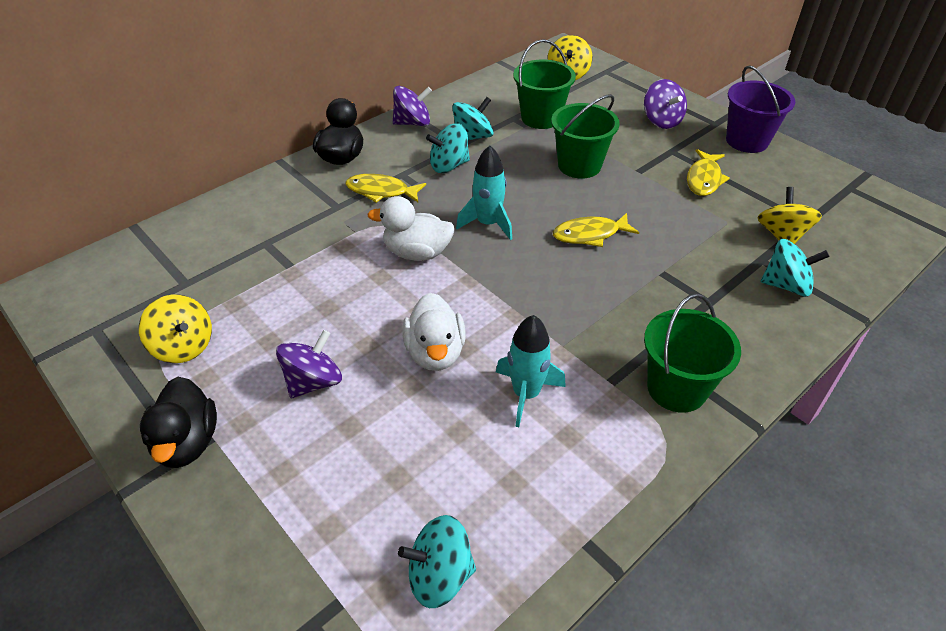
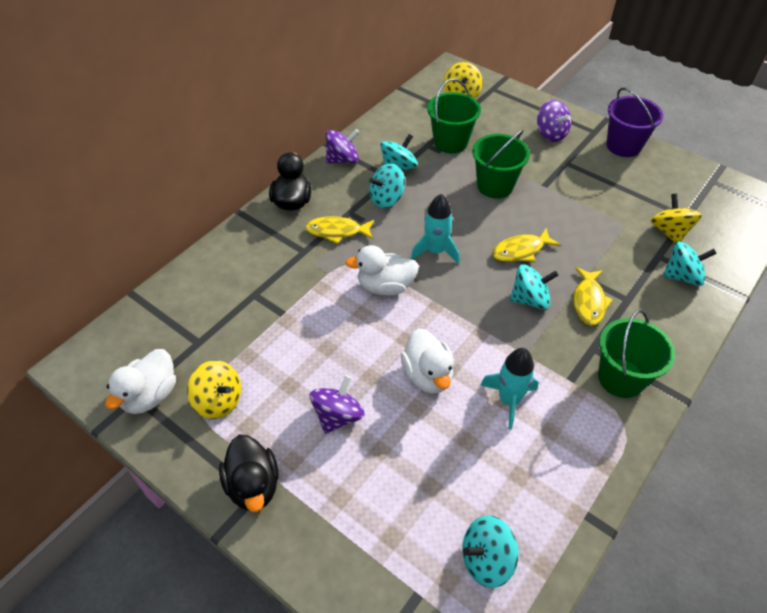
camera: 10 degrees left, 5 degrees up
(111, 330) = (150, 395): none -> white duck
(586, 287) = (530, 299): none -> turquoise spinning top
(704, 179) = (598, 187): yellow fish -> yellow fish (588, 301)

